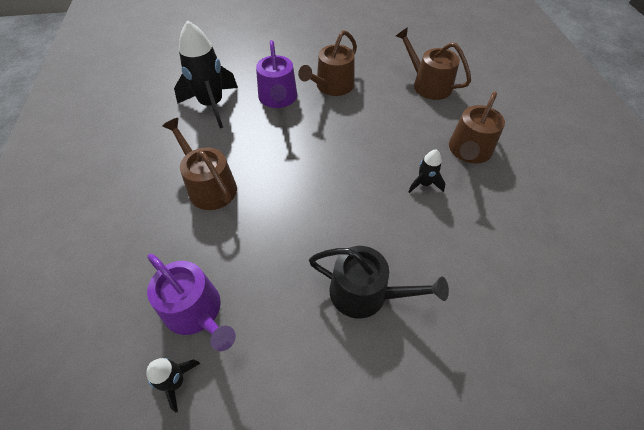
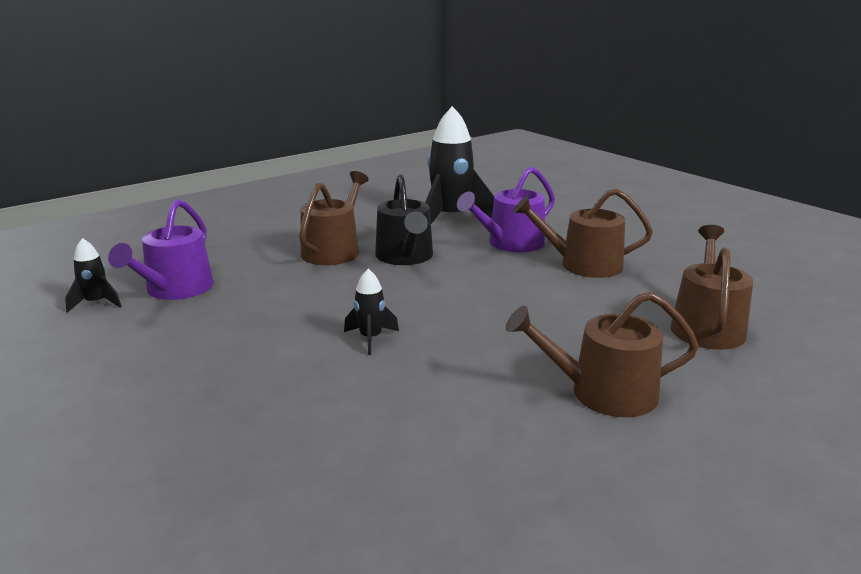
camera: 60 degrees right, 30 degrees down
(366, 293) = (255, 371): black watering can -> black watering can (405, 257)
(424, 184) = (483, 369): black rocket -> black rocket (370, 338)

